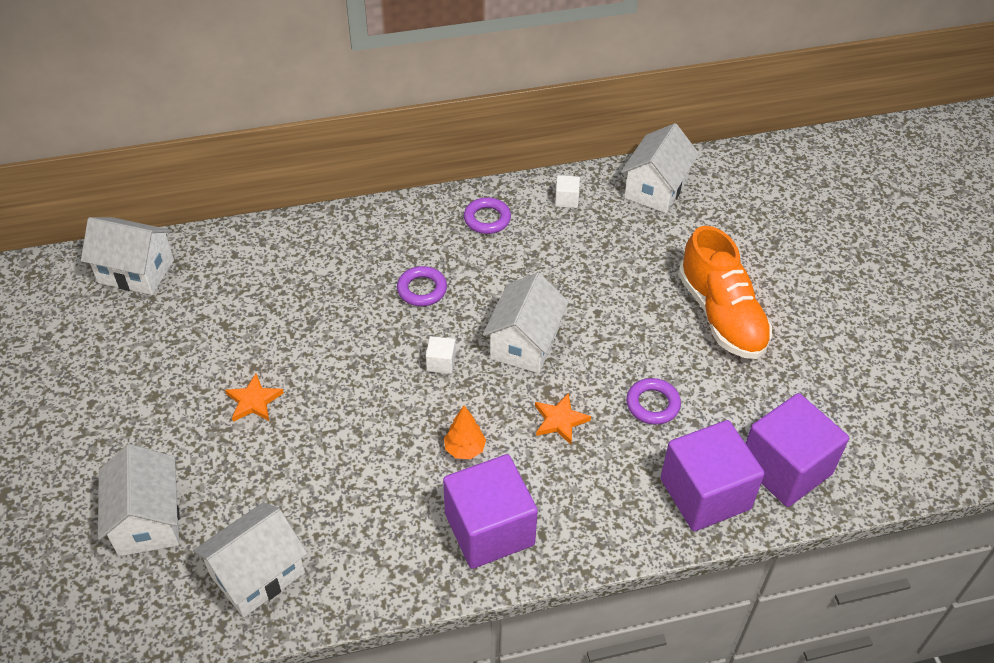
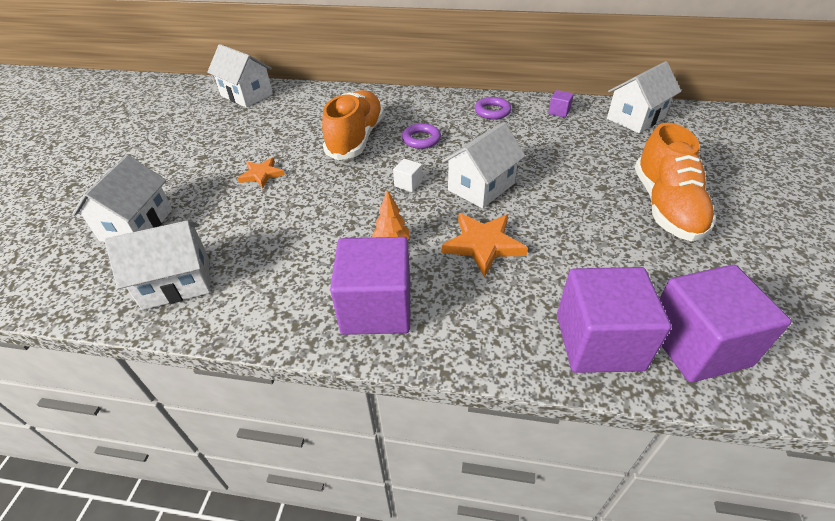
camera: 25 degrees right, 5 degrees down
(339, 310) = (356, 138): none -> orange shoe
(560, 420) = (483, 245): orange star -> orange star, size x1.57
(566, 200) = (559, 112): white cube -> purple cube
(652, 404) = (574, 254): purple ring -> none

